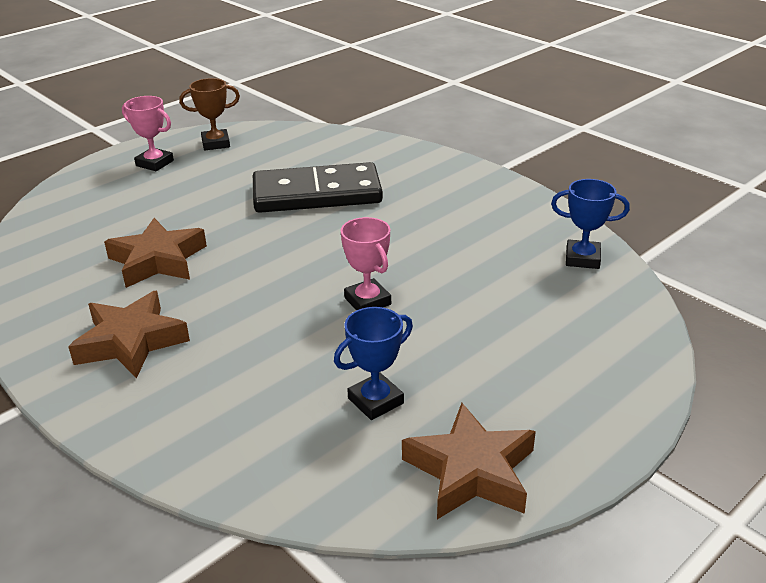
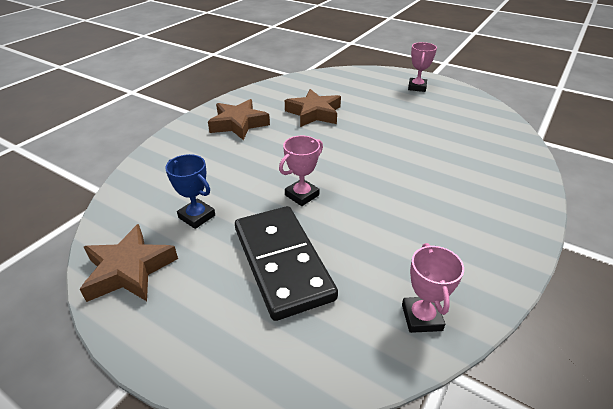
camera: 75 degrees right, 5 degrees up
(216, 143) = (459, 99): brown trophy -> none
(317, 194) = (425, 149): black domino -> black domino (282, 262)
(582, 258) = (421, 317): blue trophy -> pink trophy

